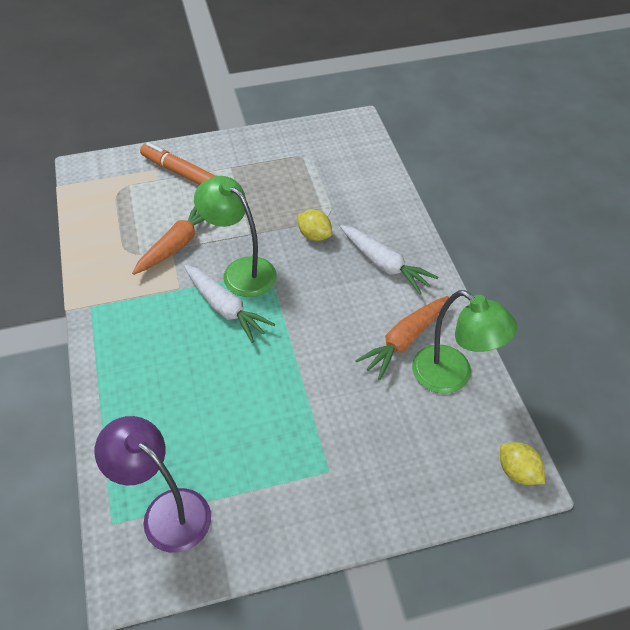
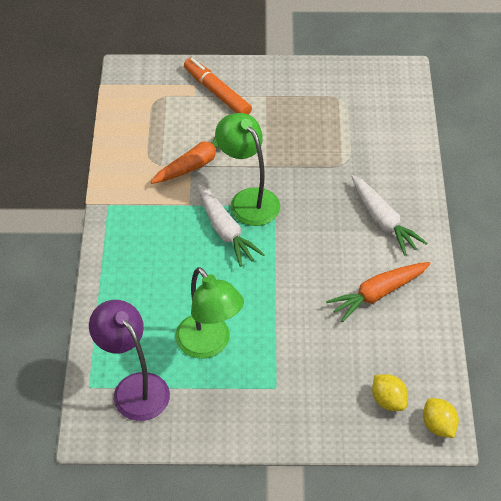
camera: 15 degrees right, 0 degrees up
(314, 235) = (326, 179): yellow lemon -> yellow lemon (388, 401)
(452, 376) = (410, 335): green lamp -> green lamp (209, 345)

